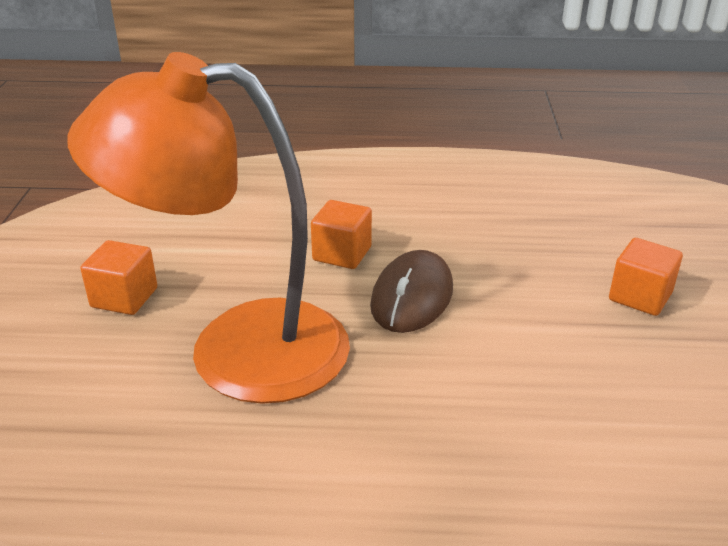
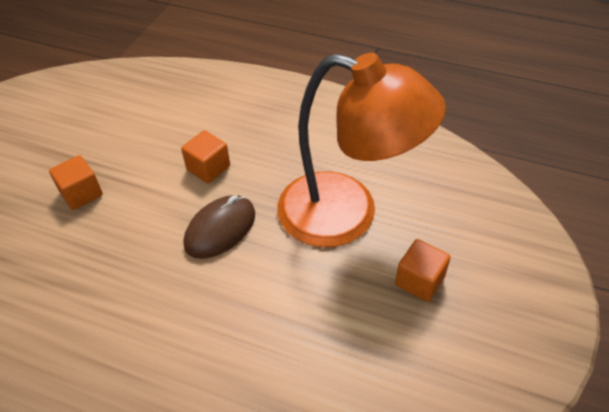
camera: 160 degrees left, 15 degrees up
(342, 254) = (246, 286): orange cube -> orange cube (208, 168)

